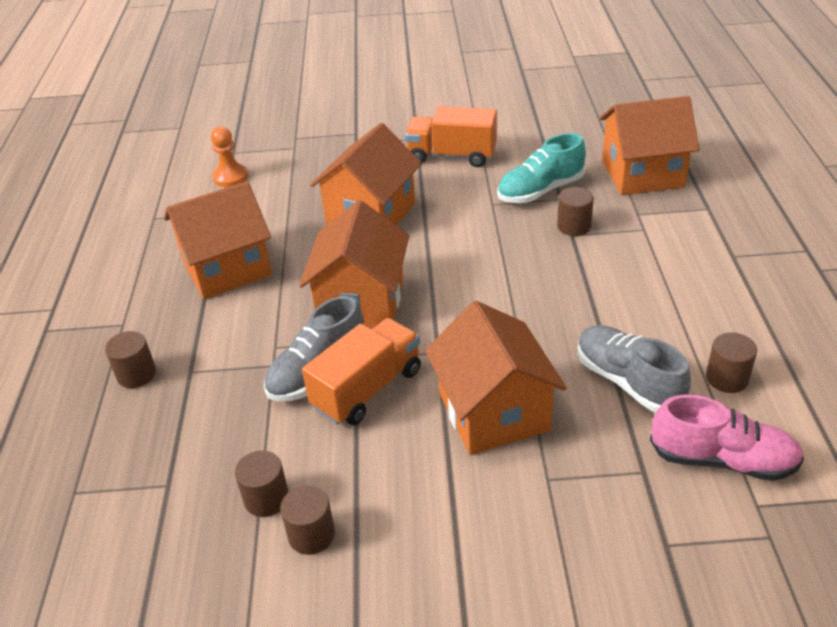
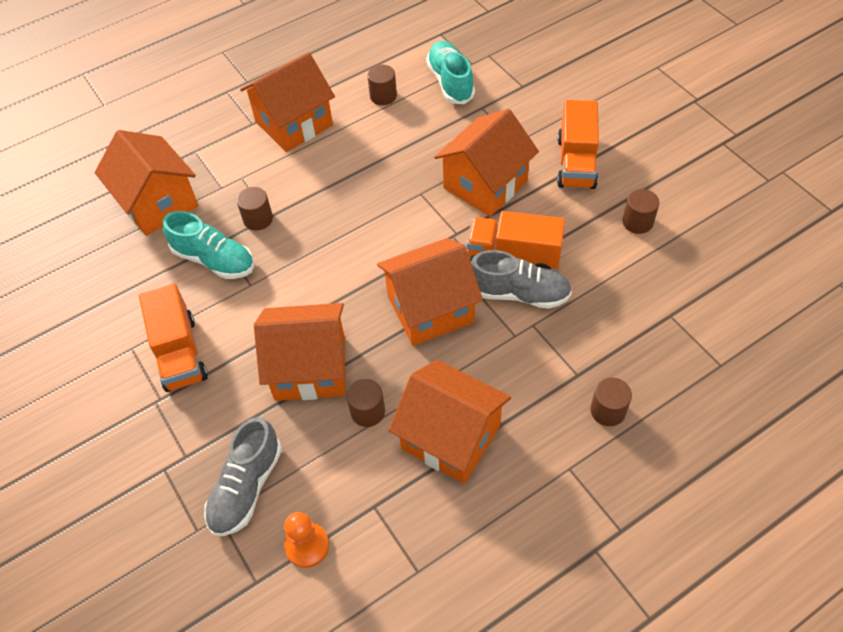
camera: 120 degrees left, 15 degrees up
(266, 498) = (635, 257): brown cylinder -> brown cylinder (367, 411)
(462, 525) = (576, 162): none -> orange truck
(628, 381) = (415, 135): grey shoe -> grey shoe (246, 487)
(714, 286) = (294, 123): none -> orange house
(722, 460) = (450, 82): pink shoe -> turquoise shoe

